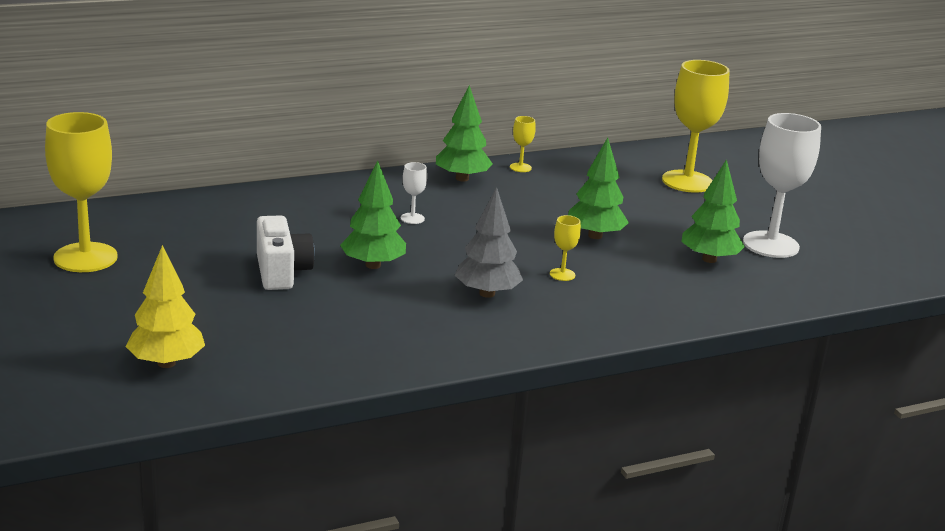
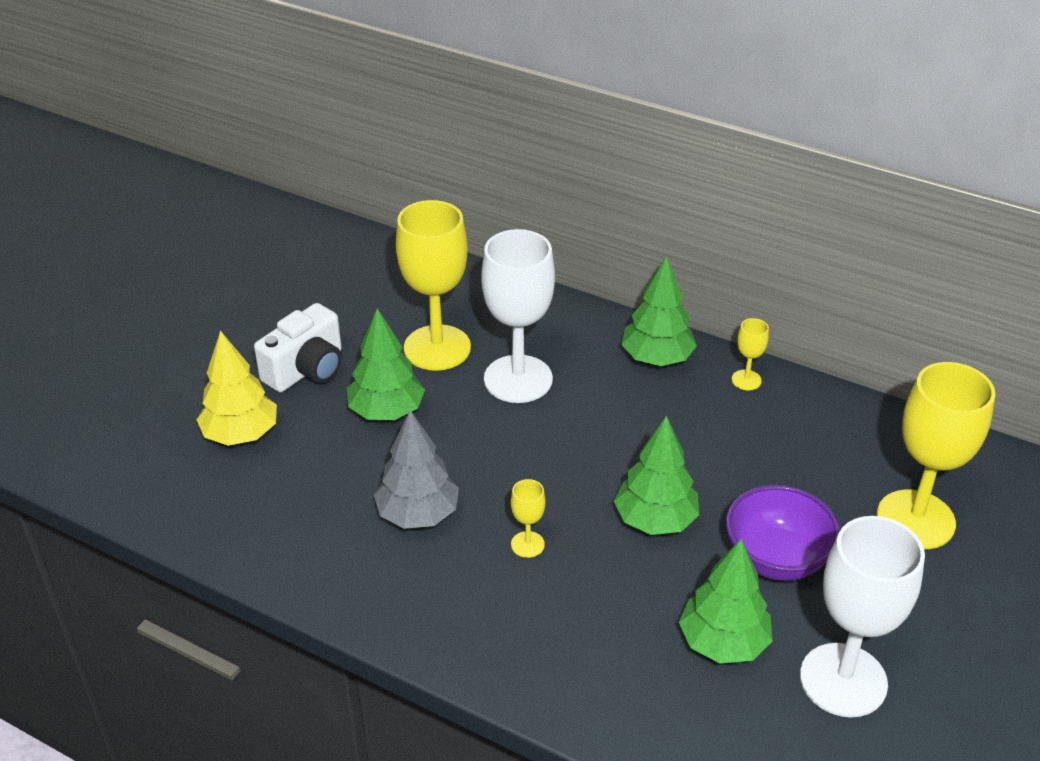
camera: 55 degrees right, 15 degrees up
(85, 258) = (210, 263): yellow goblet -> yellow goblet (437, 348)
(166, 363) = (79, 406): yellow tree -> yellow tree (241, 434)
(412, 218) = (518, 379): white goblet -> white goblet, size x2.32
(668, 222) = (776, 559): none -> purple bowl

